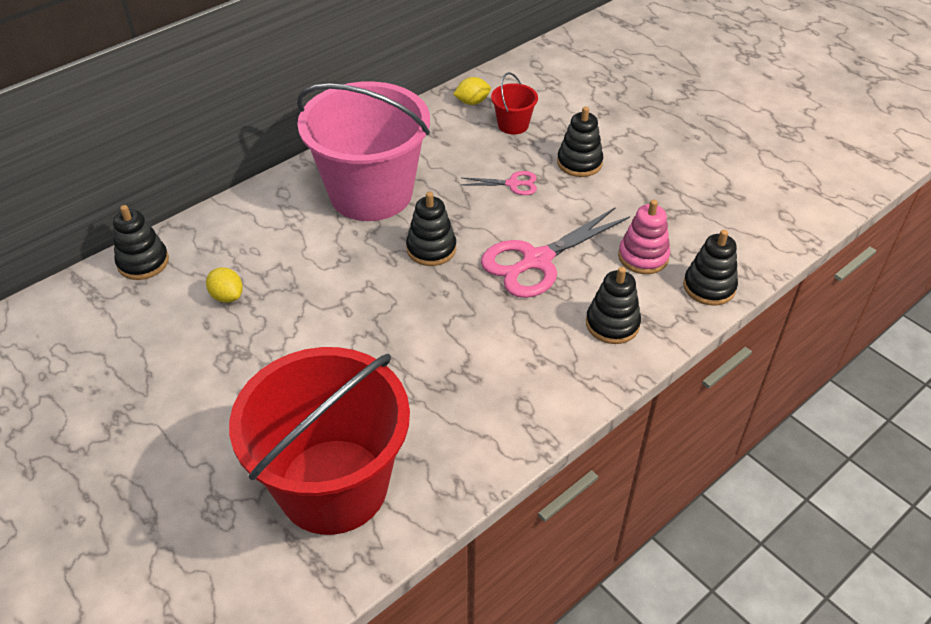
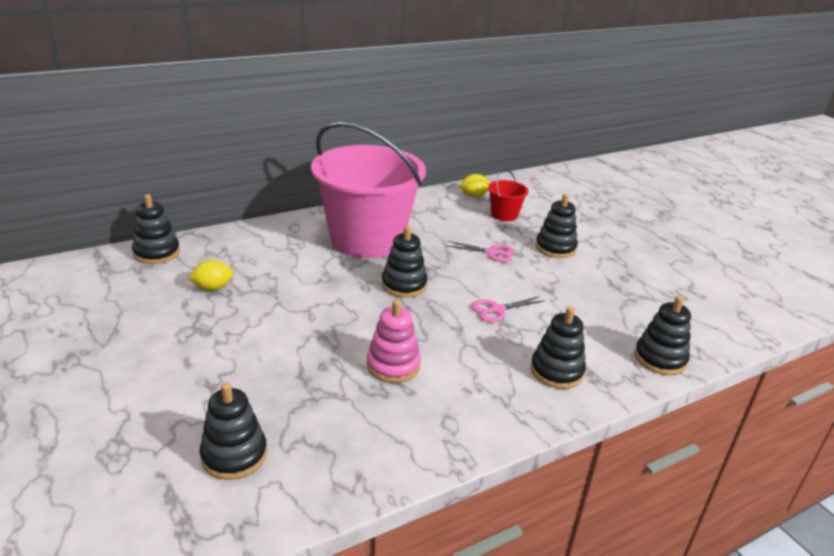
camera: 10 degrees right, 15 degrees down
(227, 296) = (213, 287): yellow lemon -> yellow lemon turned 75 degrees counterclockwise
(333, 486) = (234, 455): red bucket -> black stacking toy
(537, 261) = (497, 310): pink scissors -> pink scissors, size x0.49
(643, 257) = (599, 324): pink stacking toy -> pink stacking toy (393, 365)

